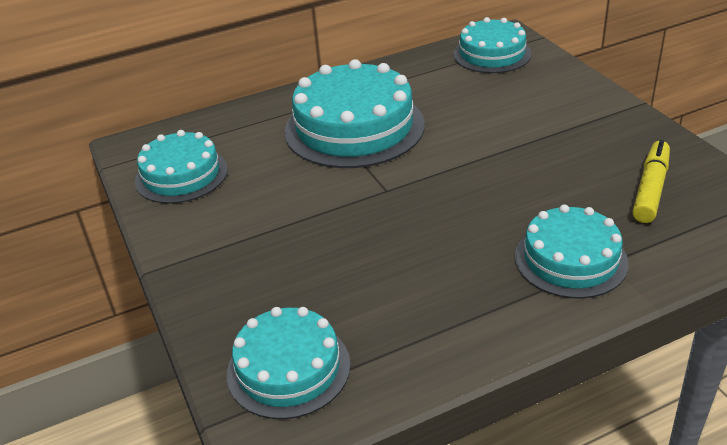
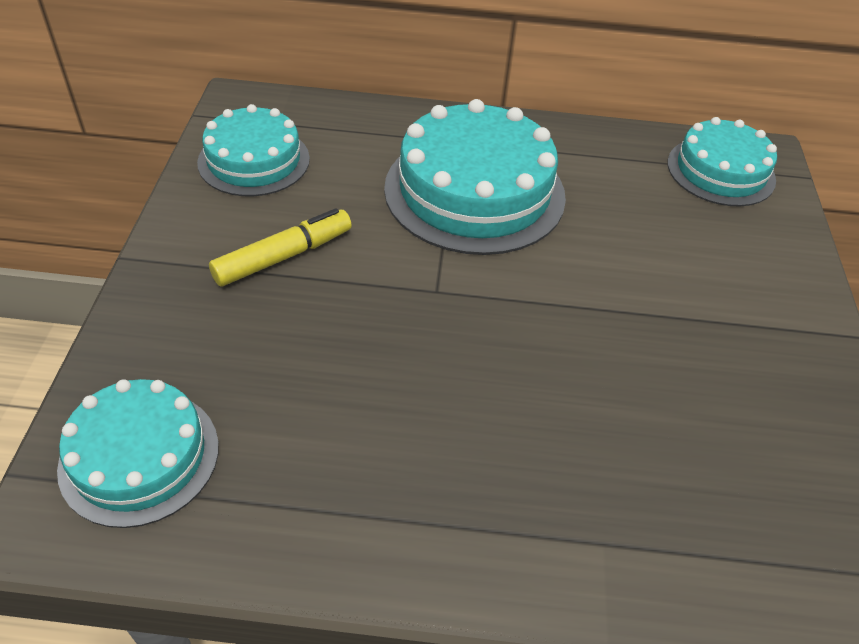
camera: 25 degrees right, 10 degrees up
(570, 259) = (562, 510): turquoise cake -> none
(650, 189) = (757, 470): yellow marker -> yellow marker (283, 256)

